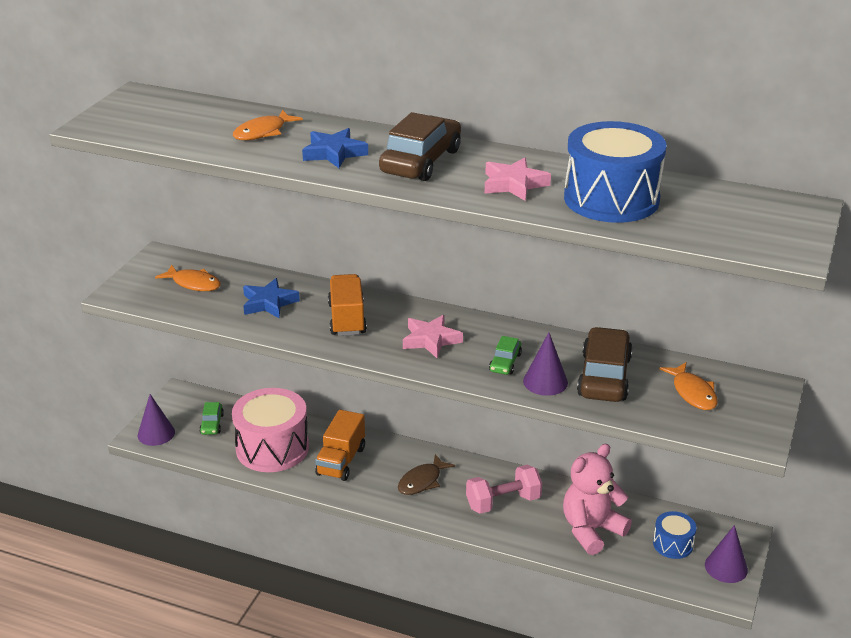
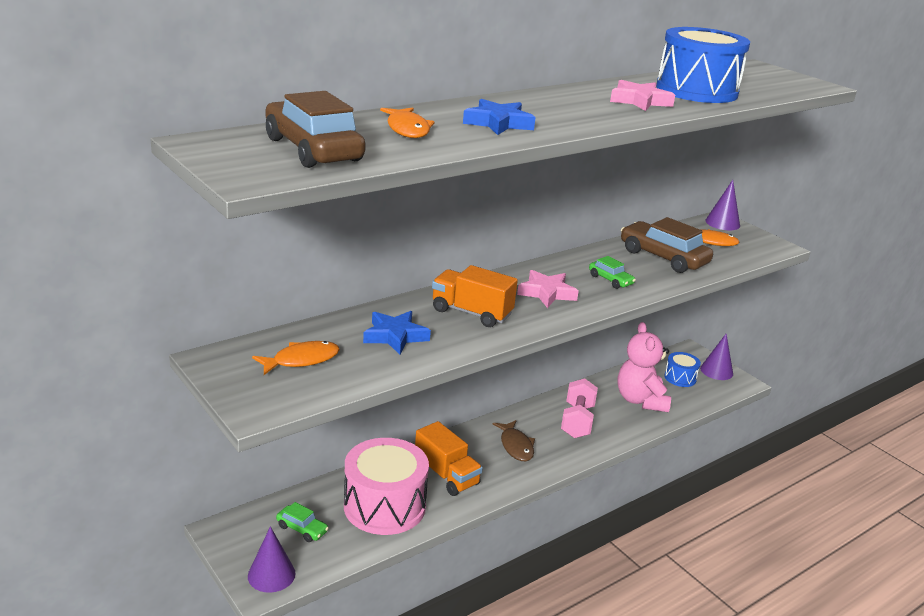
camera: 60 degrees left, 5 degrees down
(421, 161) = (559, 108): brown car -> brown car (313, 150)
(545, 382) = (651, 277): purple cone -> purple cone (722, 223)

